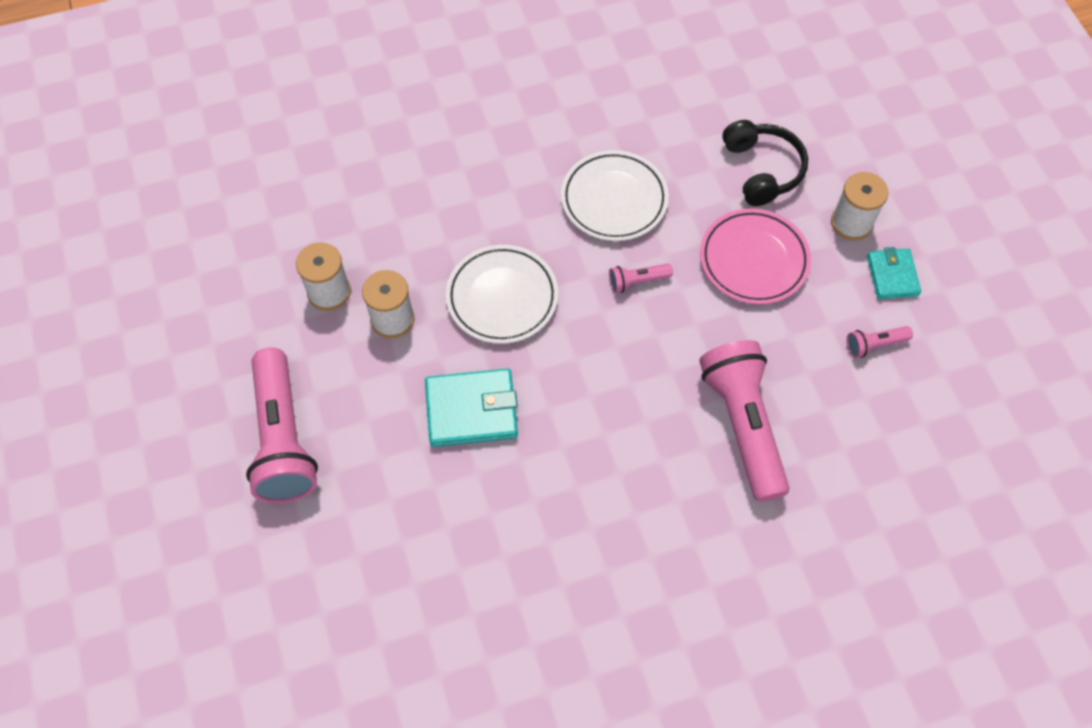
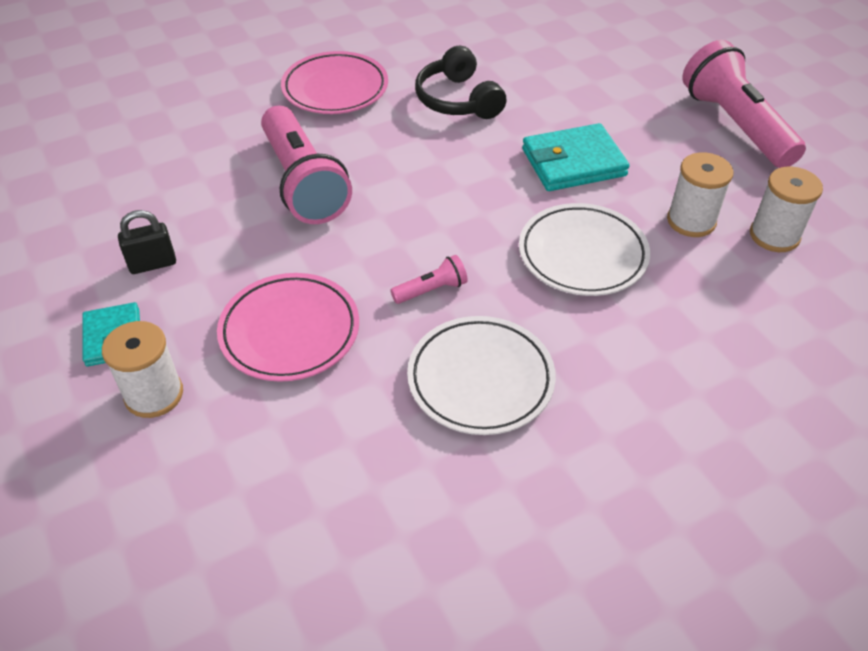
camera: 170 degrees right, 15 degrees down
(705, 577) = (335, 89): none -> pink plate
(762, 169) = (275, 452): black headphones -> black headphones (458, 100)
(874, 345) = (153, 264): pink flashlight -> black padlock

